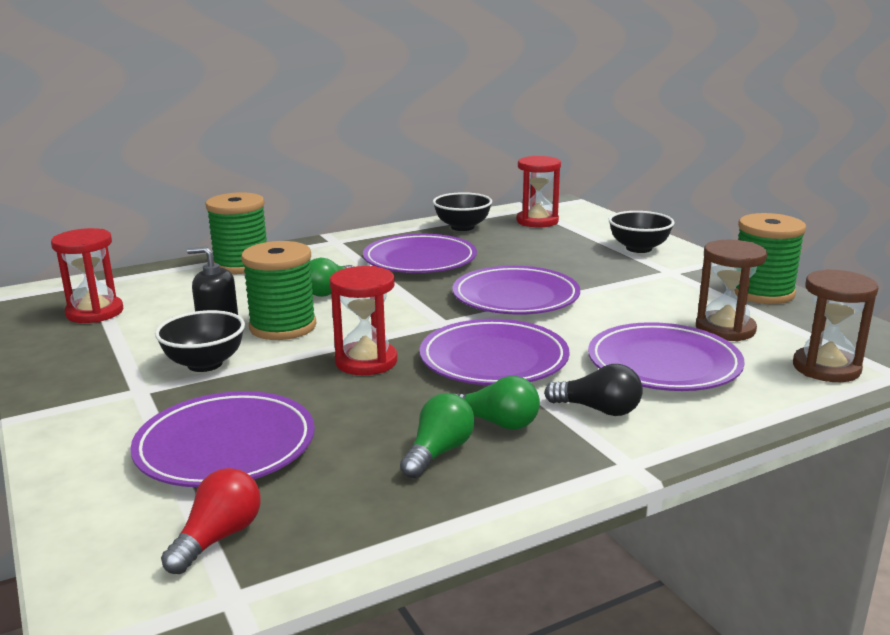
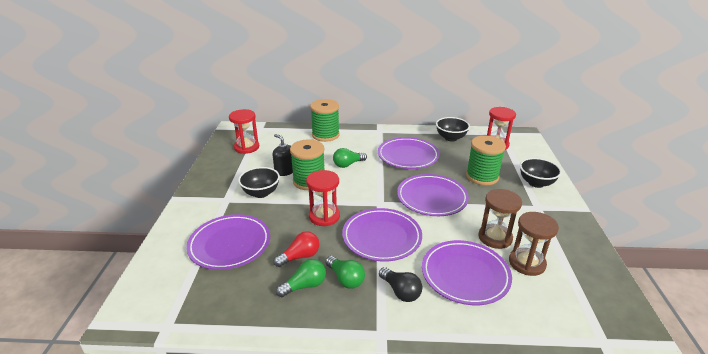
camera: 30 degrees right, 10 degrees up
(218, 538) = (187, 293): red light bulb -> red light bulb (300, 256)
(762, 293) = (580, 243): green spool -> green spool (482, 176)
(826, 368) = (560, 317): brown hourglass -> brown hourglass (495, 237)

